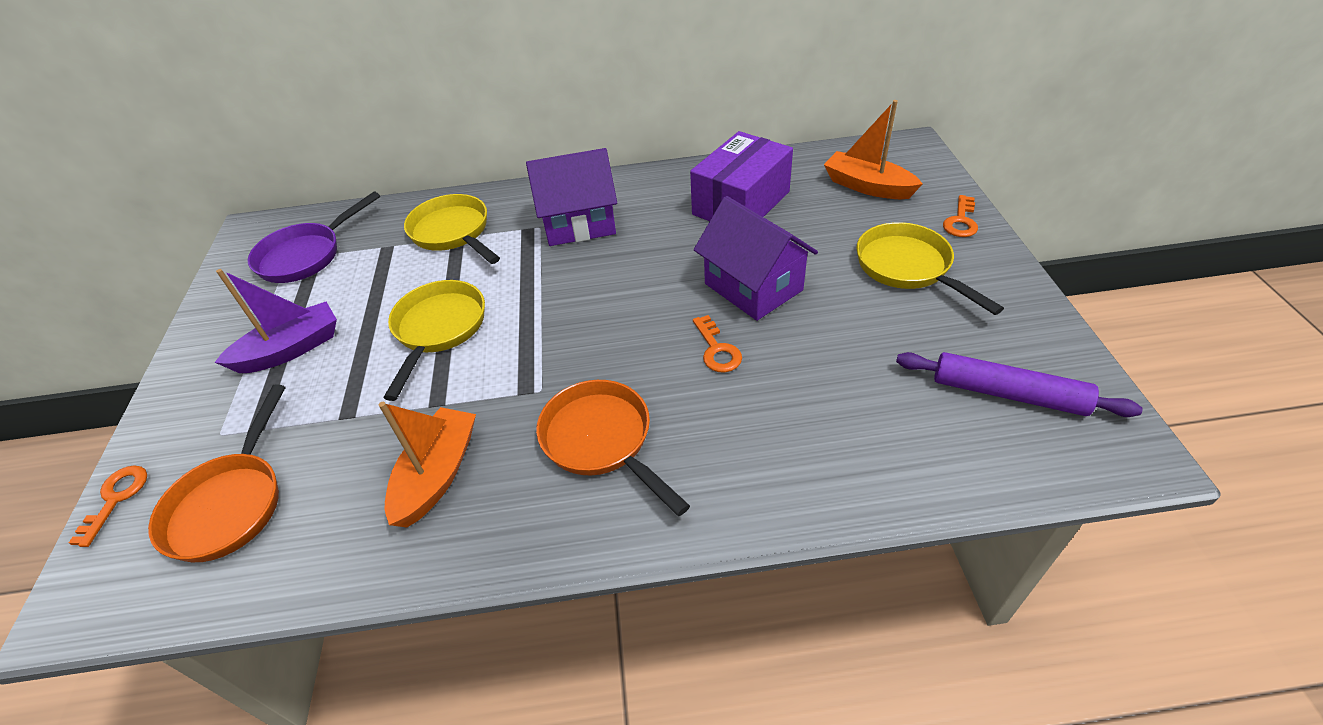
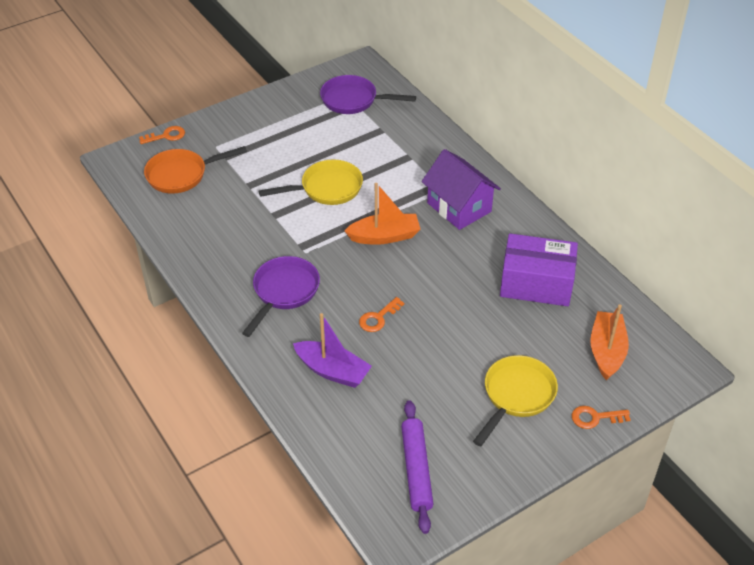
camera: 60 degrees right, 0 degrees up
(291, 349) = (280, 138): purple boat -> purple boat (332, 371)
(437, 474) = (231, 238): orange boat -> orange boat (384, 236)
(453, 233) = (412, 152): yellow pan -> none
(602, 441) = (284, 292): orange pan -> purple pan
(753, 287) = (446, 318): purple house -> none

